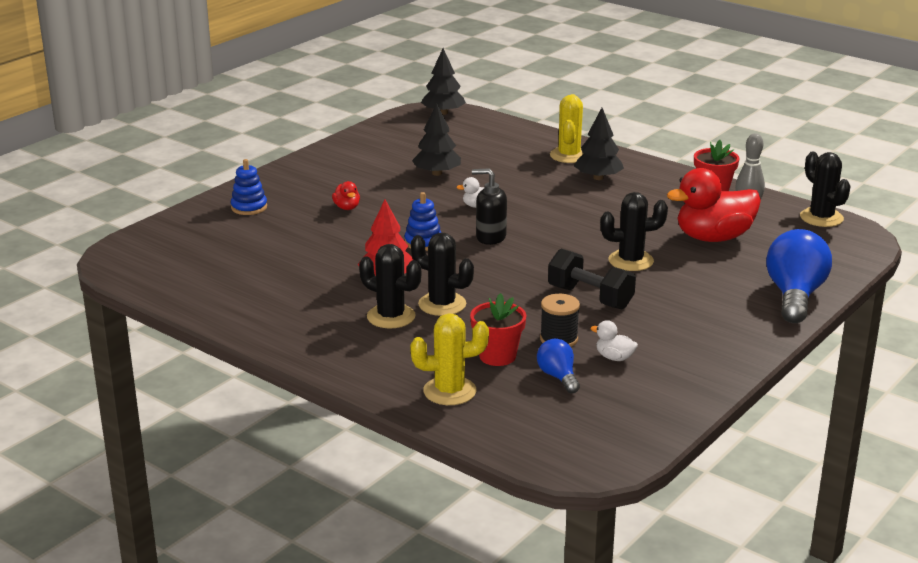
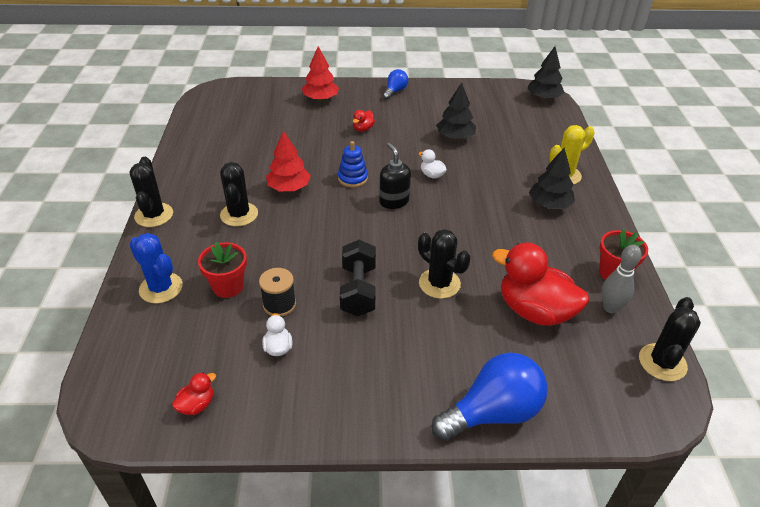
camera: 50 degrees right, 15 degrees up
(249, 207) = (320, 99): blue stacking toy -> red tree
(442, 304) = (276, 227): black cactus -> black cactus (154, 215)
(449, 391) = (161, 288): yellow cactus -> blue cactus
(558, 377) = (223, 331): blue light bulb -> blue light bulb (395, 91)
(637, 416) = (197, 405): none -> red duck

